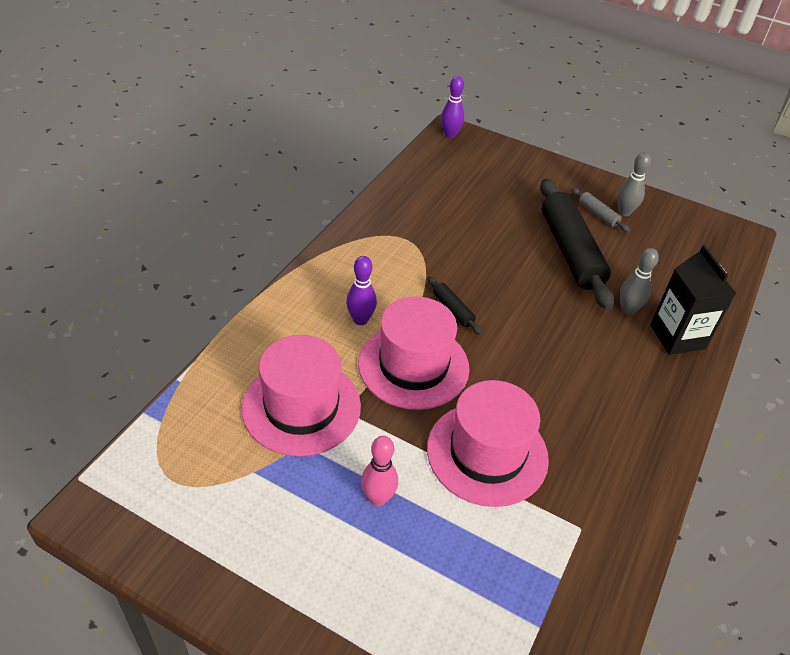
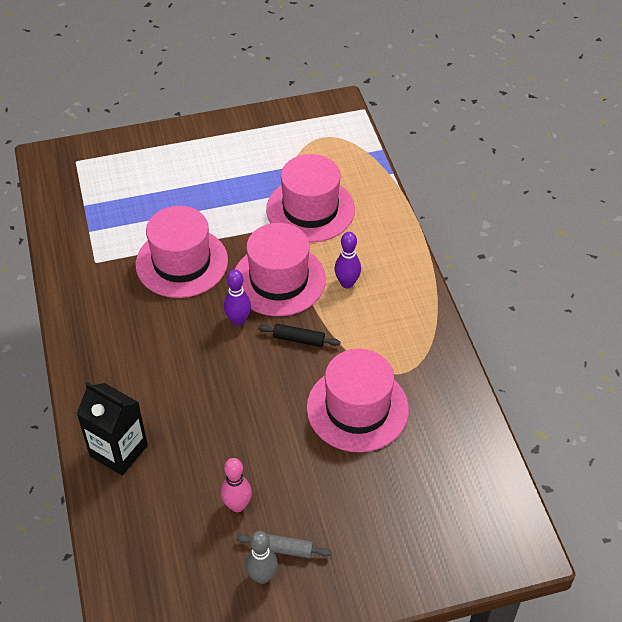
camera: 140 degrees right, 5 degrees up
(378, 498) = (216, 199): pink bowling pin -> pink bowling pin (237, 505)
(450, 135) = (522, 542): purple bowling pin -> purple bowling pin (238, 320)
(464, 242) = (357, 408): none -> pink hat
(570, 251) = (268, 474): black rolling pin -> none
(628, 309) = (175, 447): grey bowling pin -> none

